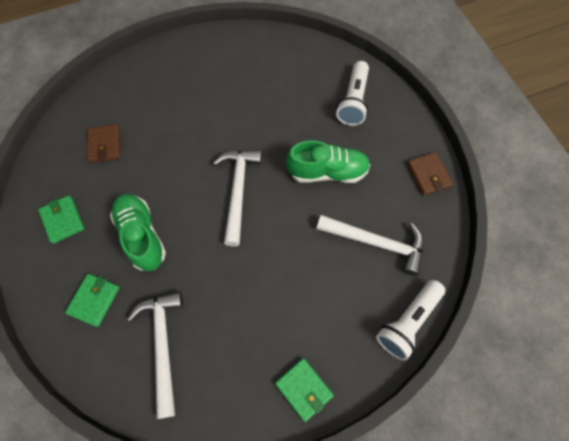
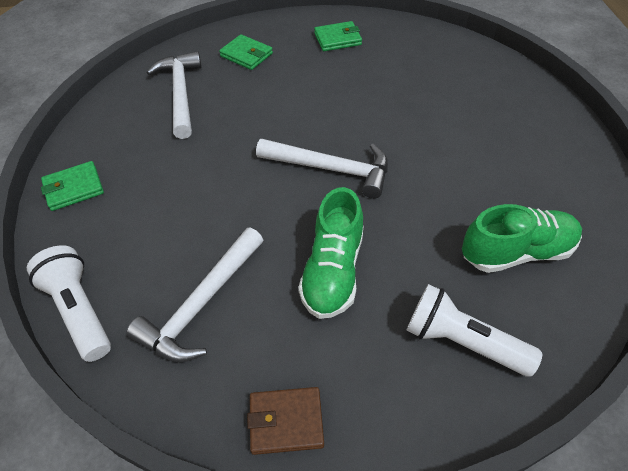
camera: 105 degrees right, 15 degrees down
(105, 145) = (422, 68): brown wallet -> none
(142, 236) = (301, 87): green shoe -> green shoe (516, 252)
(163, 344) = (181, 93): white hammer -> white hammer turned 105 degrees counterclockwise

